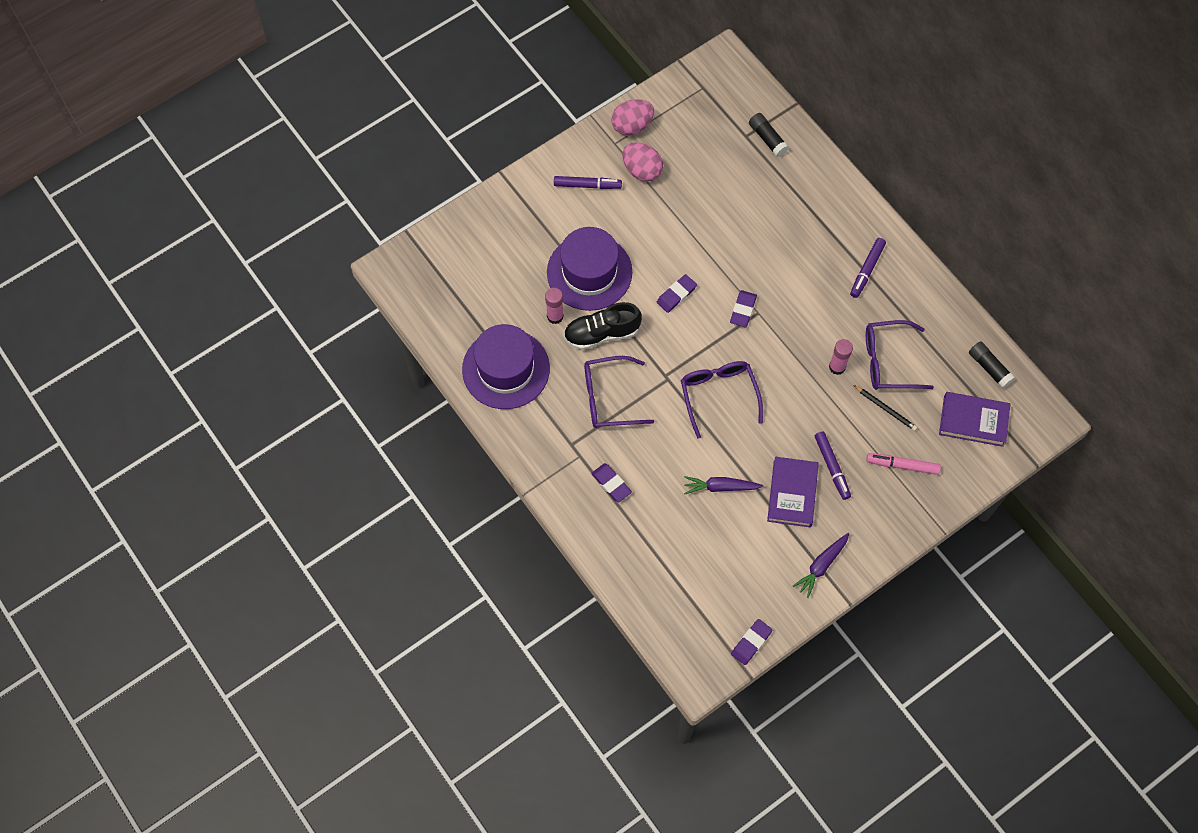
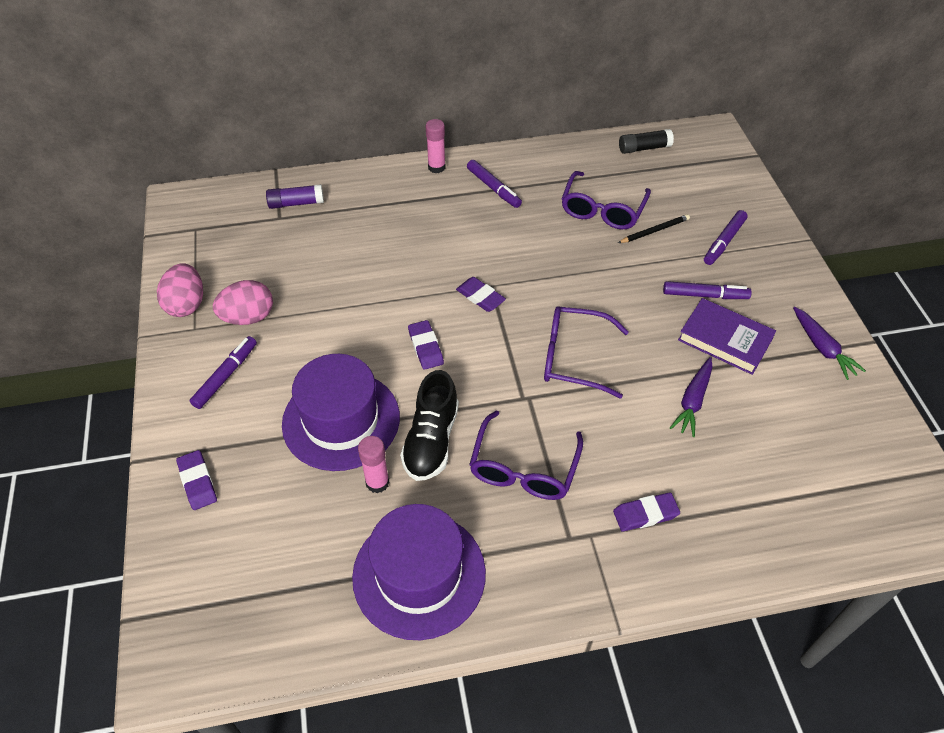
camera: 65 degrees left, 15 degrees down
(751, 643) = (908, 450): purple eraser -> purple eraser (197, 482)
(767, 139) = (296, 203): black glue stick -> purple glue stick
(837, 367) = (589, 248): pink glue stick -> pink glue stick (436, 167)
(902, 465) = (724, 242): pink marker -> purple marker
(973, 421) = (695, 177): purple book -> none

